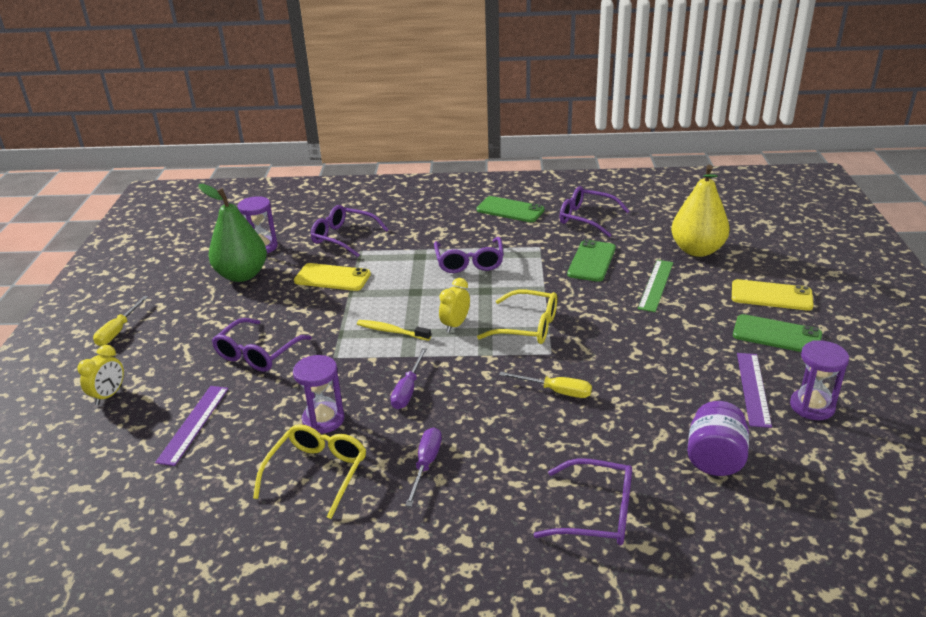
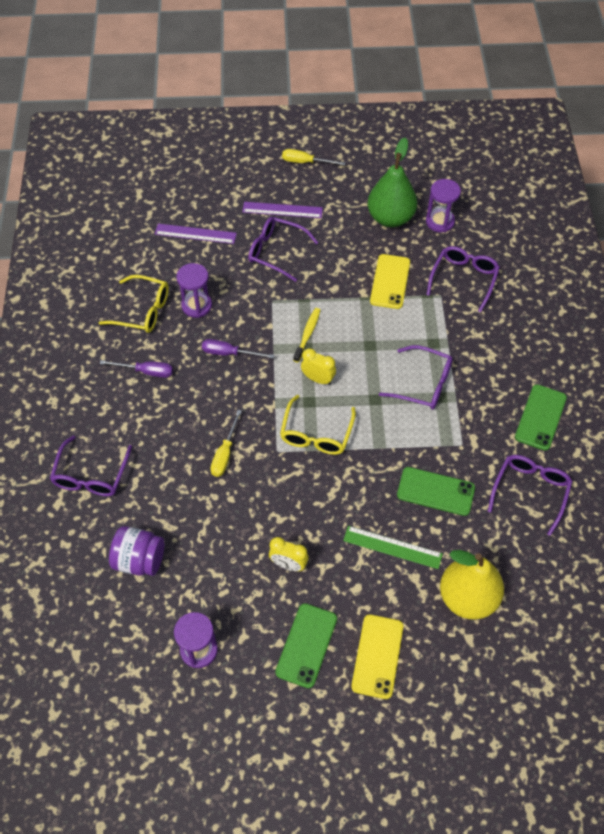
camera: 85 degrees right, 25 degrees up
(109, 395) = (228, 180): yellow clock -> yellow clock (288, 564)
(469, 263) = (424, 384): purple glasses -> purple glasses turned 150 degrees counterclockwise
(753, 388) = (224, 606): purple ruler -> purple ruler (282, 210)

